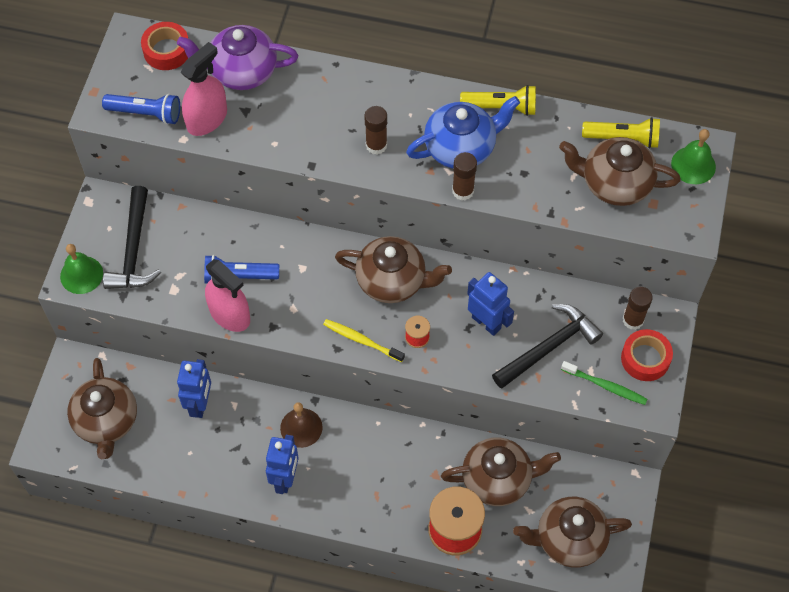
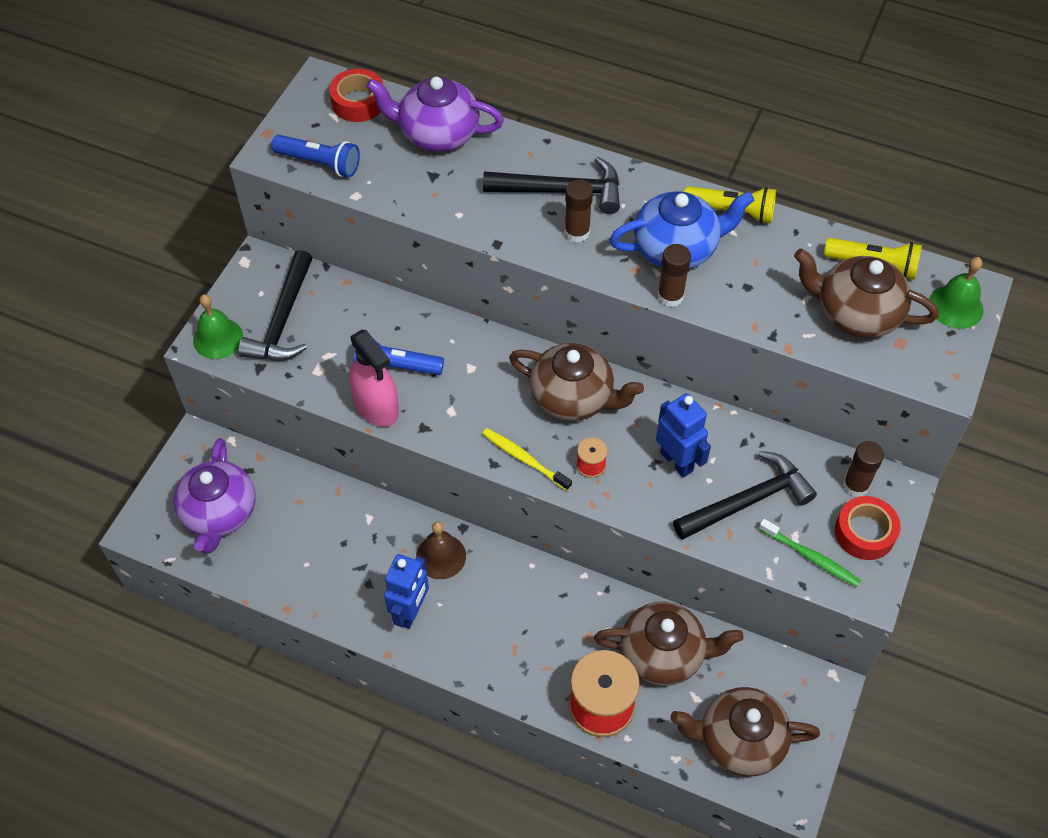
camera: 10 degrees right, 5 degrees down
(106, 421) = (219, 513): brown teapot -> purple teapot
(200, 404) = (330, 511): blue robot -> none
(207, 119) = (387, 178): pink spray bottle -> none
(357, 109) = (562, 191): none -> black hammer

